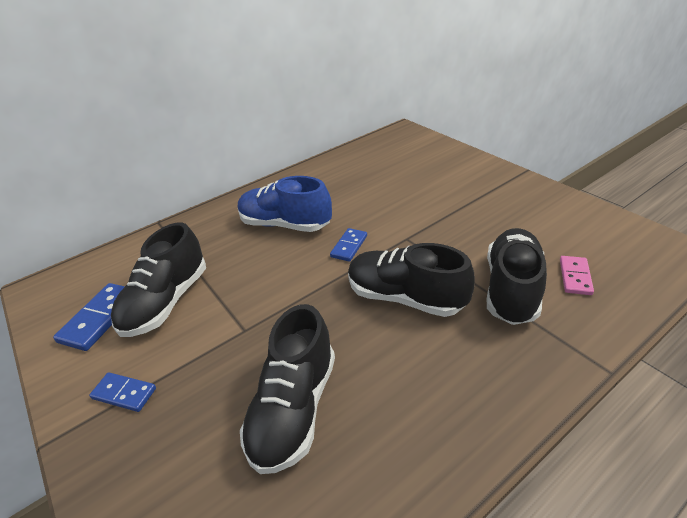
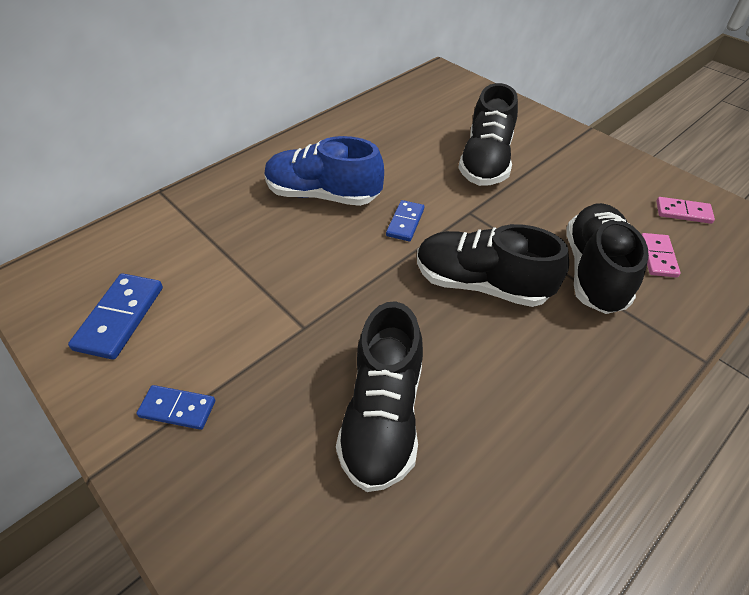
camera: 10 degrees left, 10 degrees up
(167, 302) = (200, 295): black shoe -> black shoe (486, 162)
(605, 238) = (683, 212): none -> pink domino

